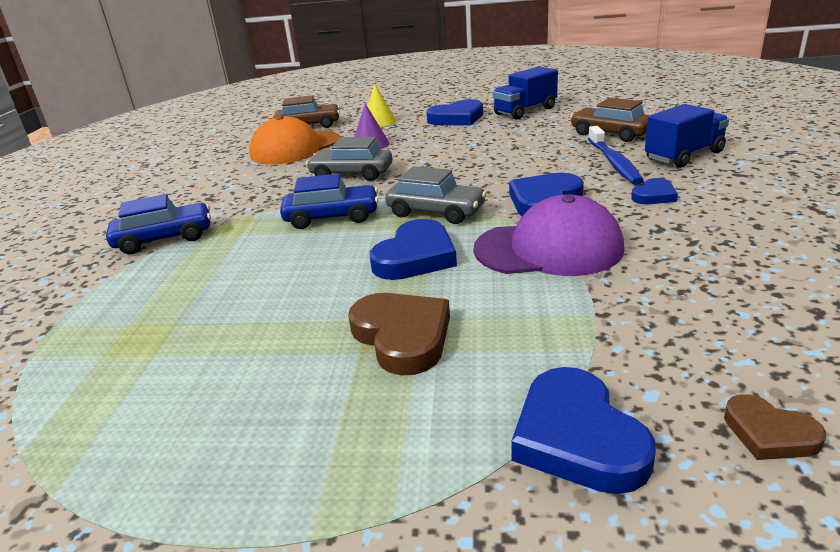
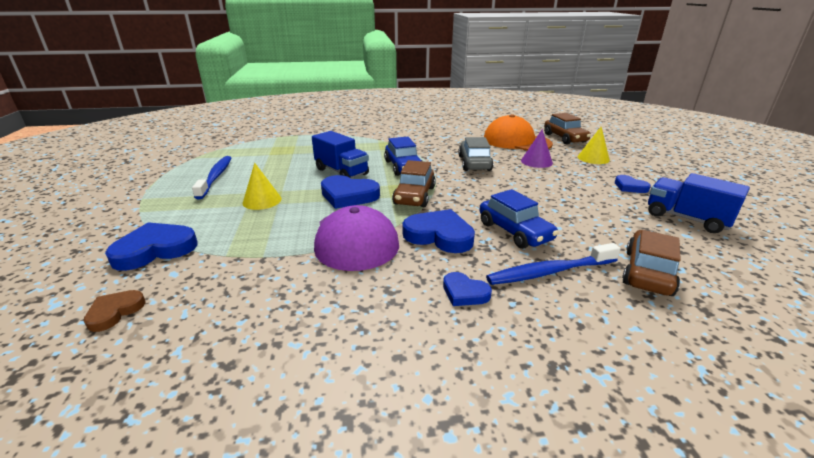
camera: 75 degrees right, 0 degrees up
(164, 239) = (375, 136): blue car -> blue car (514, 231)
(241, 420) = (216, 177): none -> blue toothbrush
(402, 336) = (262, 201): brown heart -> yellow cone
(436, 212) = (414, 196): grey car -> brown car
(457, 118) = (630, 187): blue heart -> blue heart, size x0.57
(684, 156) = (598, 324): blue truck -> blue truck (341, 172)

